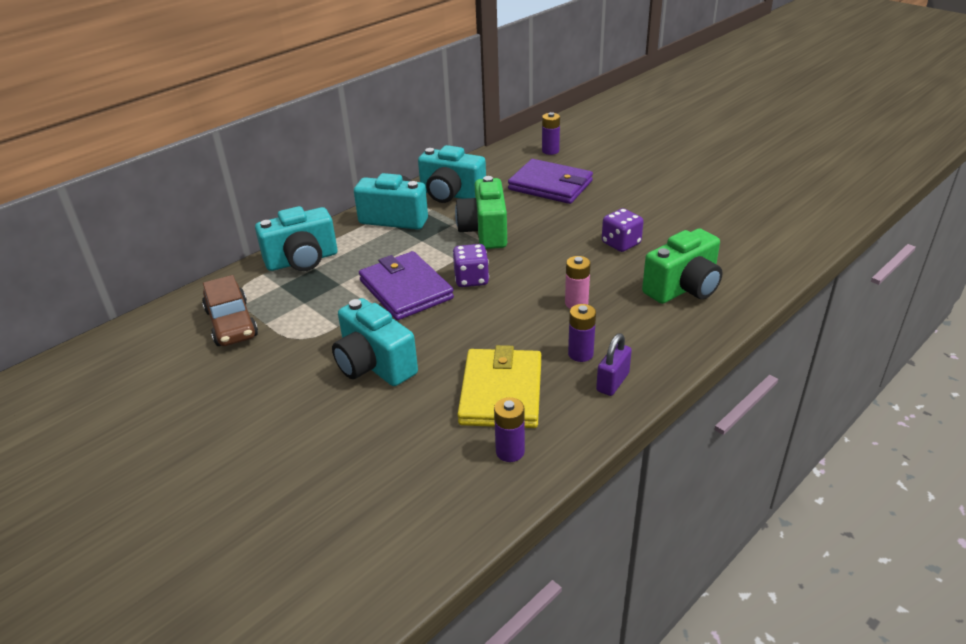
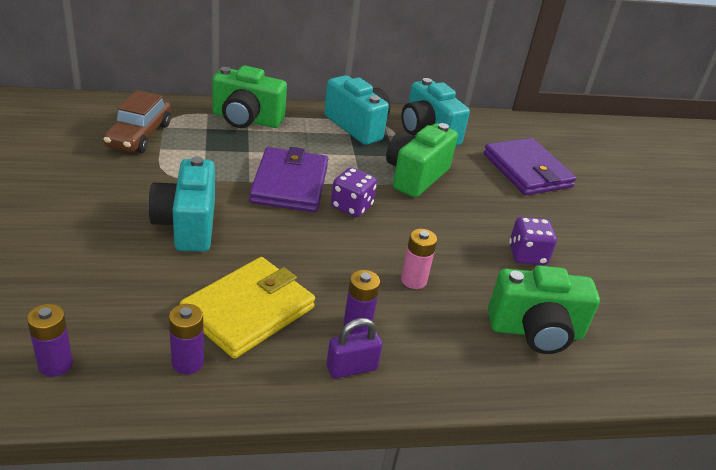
camera: 30 degrees right, 0 degrees up
(302, 260) = (246, 119): turquoise camera -> green camera
(550, 151) = (567, 142): purple battery -> purple battery (55, 364)

